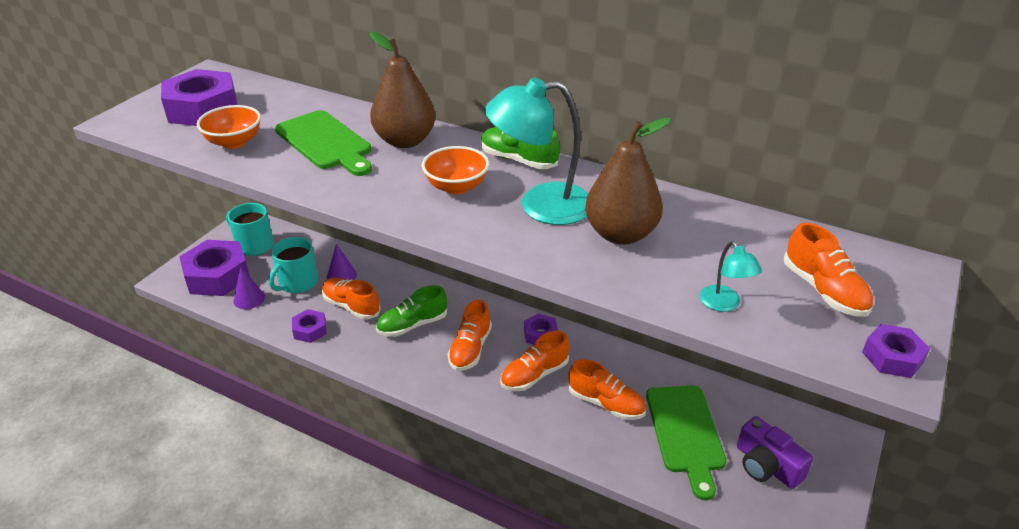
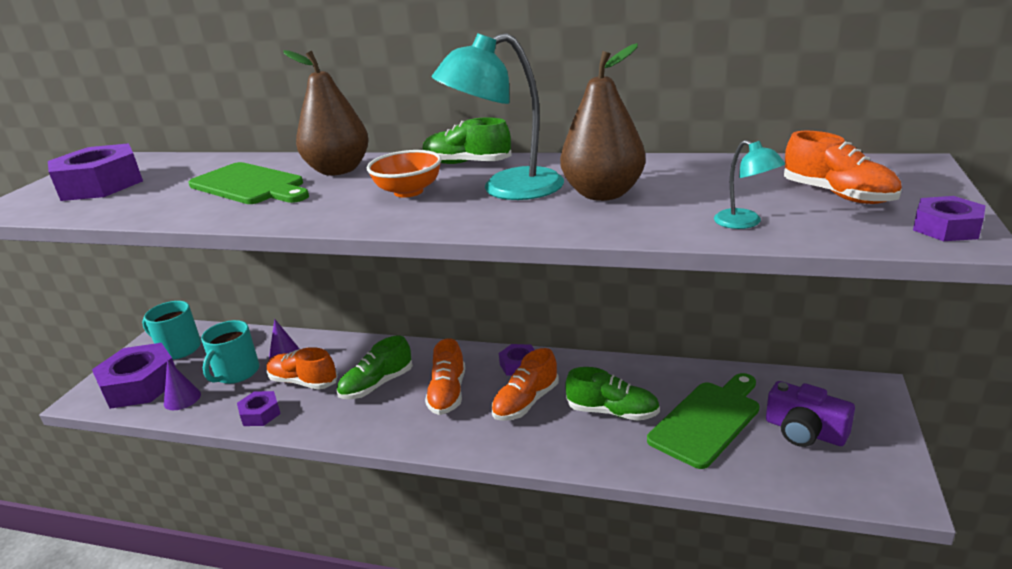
camera: 10 degrees left, 10 degrees down
(234, 142) = (143, 202): orange bowl -> none
(606, 403) = (612, 412): orange shoe -> green shoe
(685, 433) = (707, 420): green cutting board -> green cutting board turned 120 degrees counterclockwise

